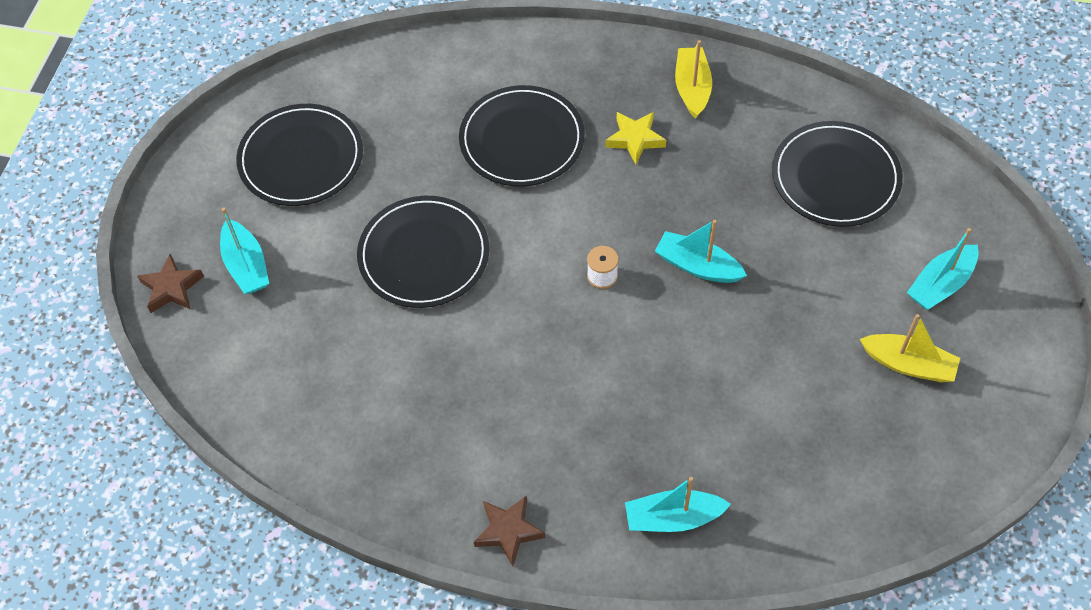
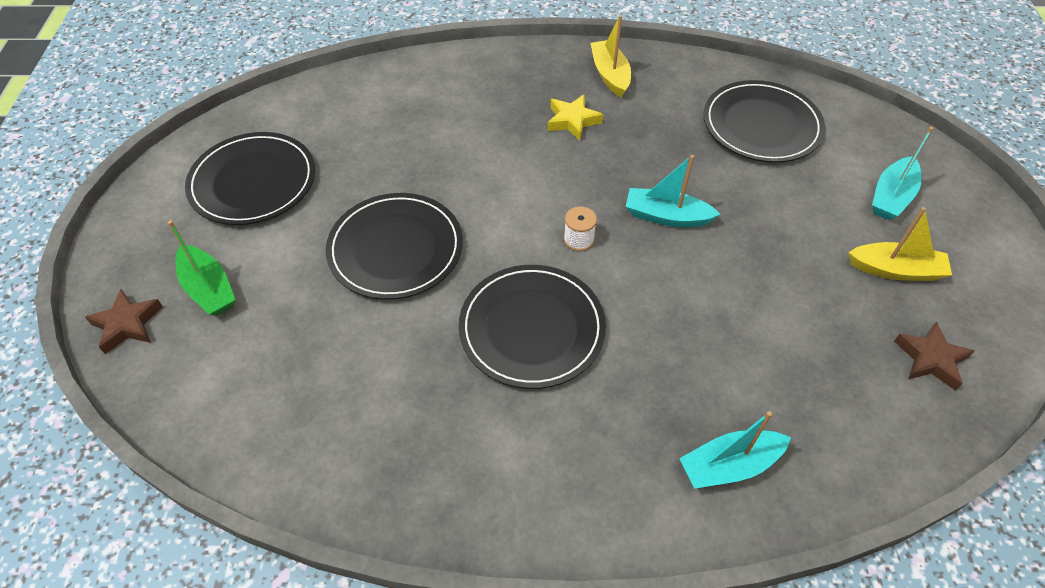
camera: 15 degrees left, 5 degrees down
(246, 265) = (209, 288): turquoise boat -> green boat
(508, 531) = (556, 518): brown star -> brown star (931, 359)
(522, 139) = (467, 135): black plate -> black plate (532, 328)

